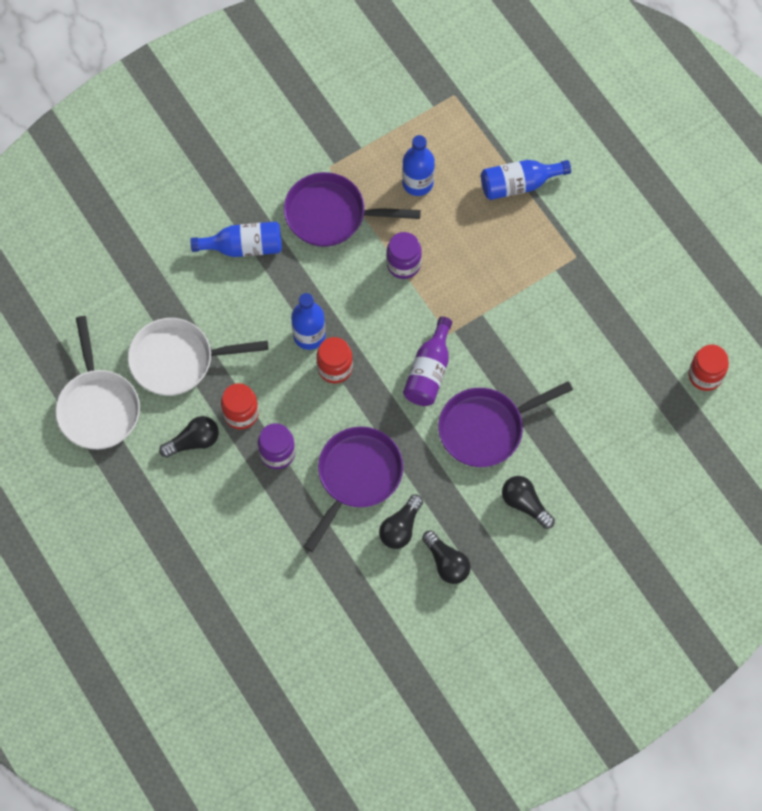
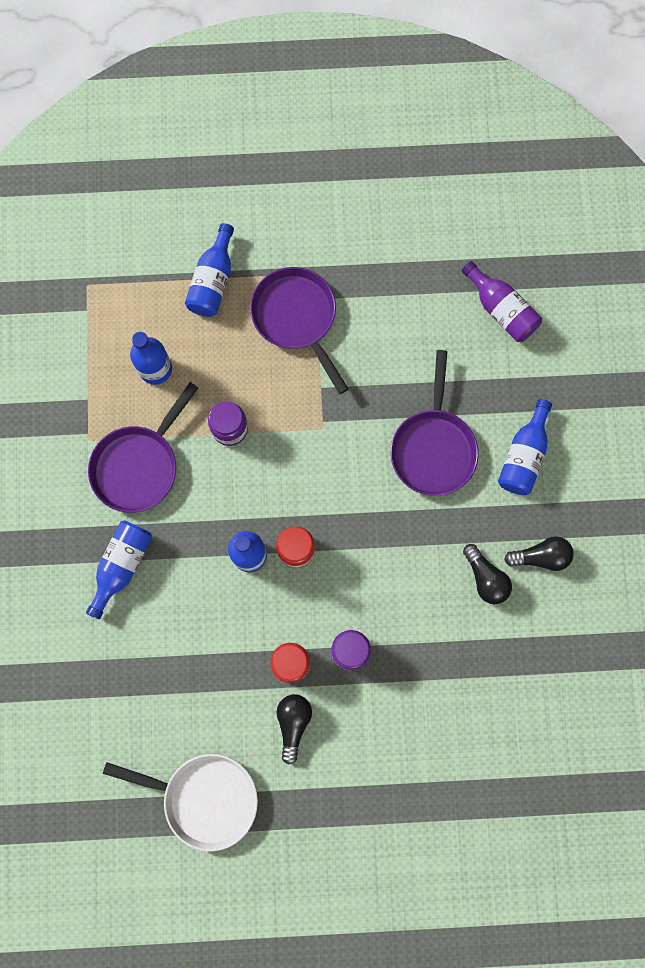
camera: 60 degrees left, 10 degrees up
(178, 360) = (201, 693): white pan -> none
(357, 477) = (414, 590): purple pan -> purple pan (297, 318)
(429, 371) = (349, 466): purple bottle -> purple bottle (501, 310)
(525, 504) = (523, 456): black light bulb -> blue bottle
(705, 375) = (490, 233): red jar -> none

